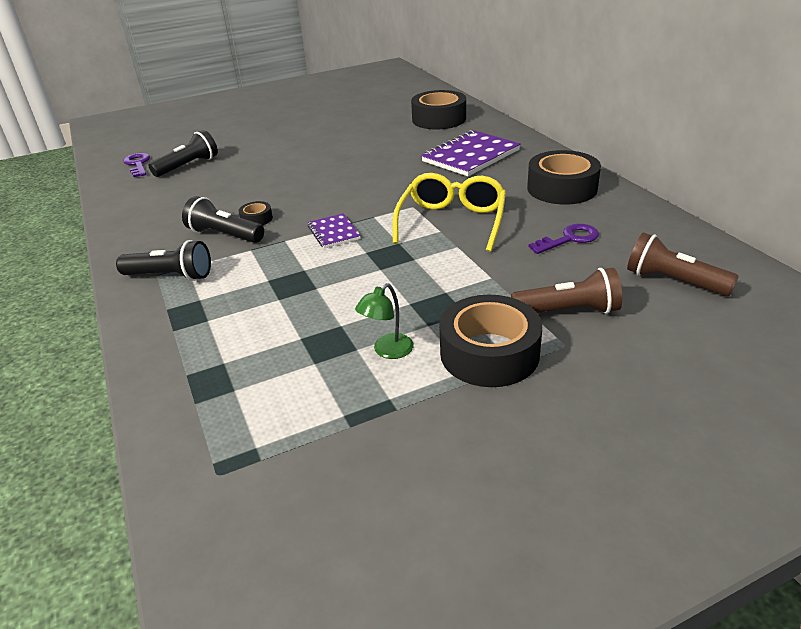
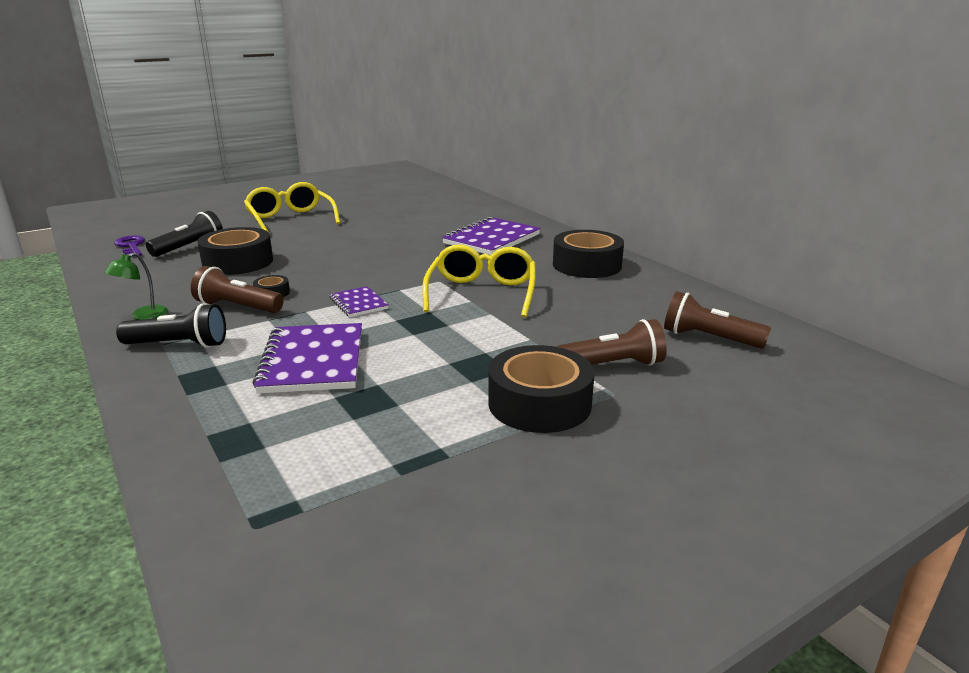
camera: 10 degrees left, 10 degrees down
(224, 235) = (238, 307): black flashlight -> brown flashlight
(281, 132) = (290, 219): none -> yellow glasses
(285, 297) = (313, 361): none -> purple notebook
(387, 351) = (432, 405): green lamp -> green lamp (143, 316)
(439, 119) = (454, 209): black tape -> black tape (238, 262)
(569, 239) = (602, 306): purple key -> none

